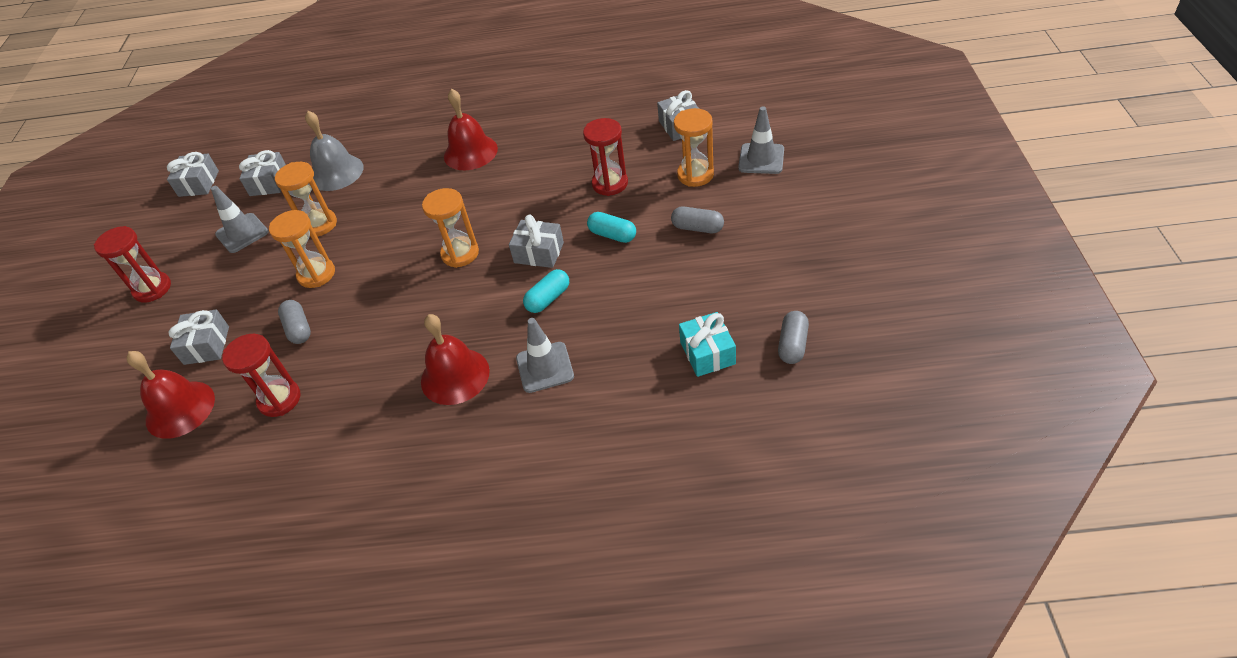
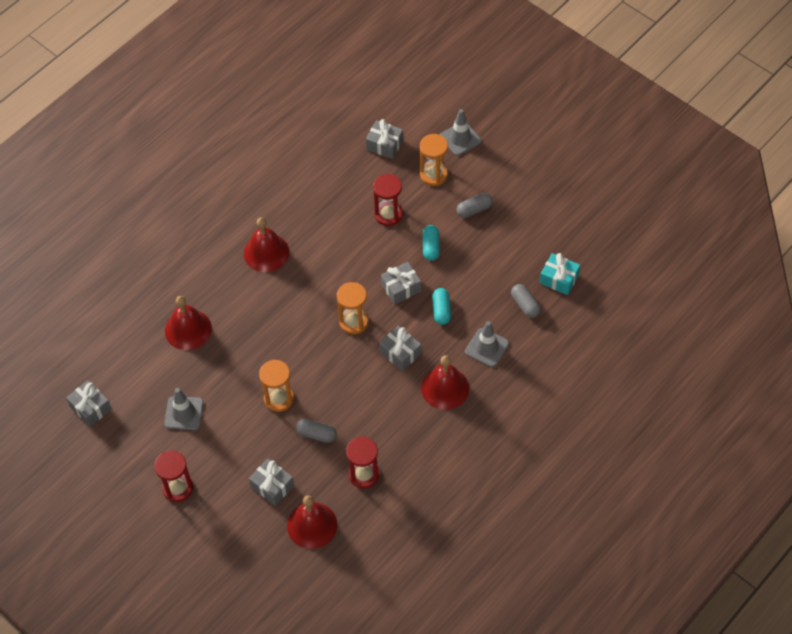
camera: 50 degrees left, 10 degrees up
(269, 182) = (147, 370): grey gift -> grey gift (400, 353)
(319, 224) = (231, 370): orange hourglass -> none
(336, 172) = (188, 329): grey bell -> red bell
(612, 235) = (431, 247): turquoise capsule -> turquoise capsule turned 75 degrees counterclockwise
(792, 345) = (594, 244): grey capsule -> grey capsule (525, 305)

